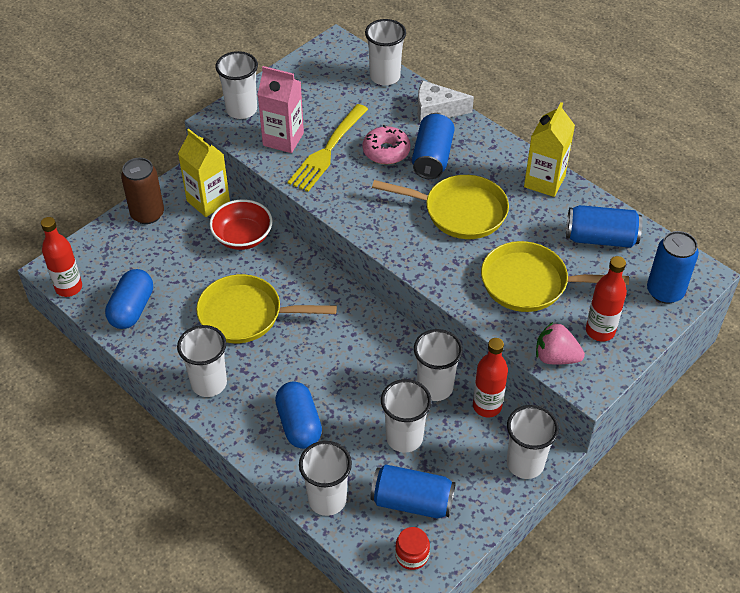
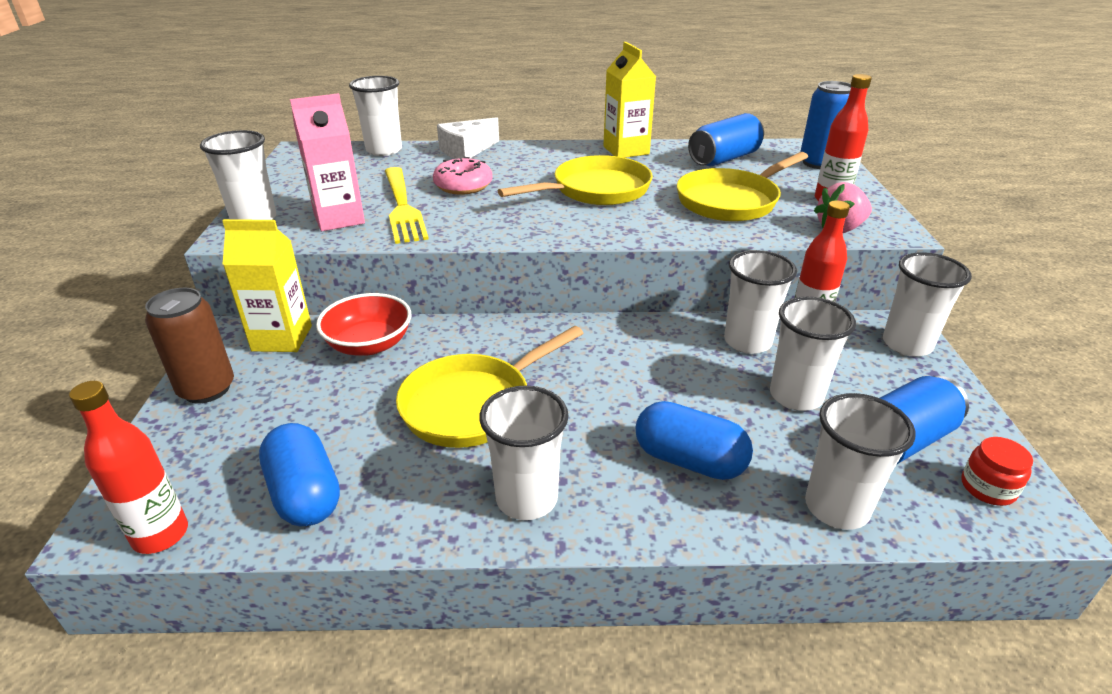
camera: 45 degrees left, 15 degrees down
(432, 157) = (512, 173): blue can -> none

